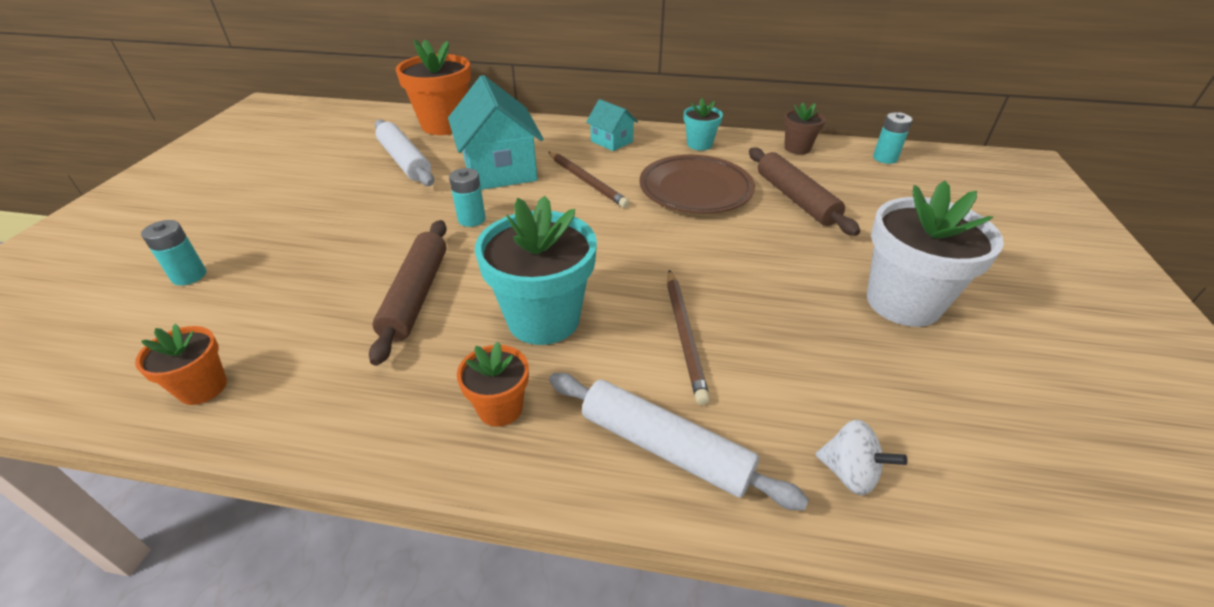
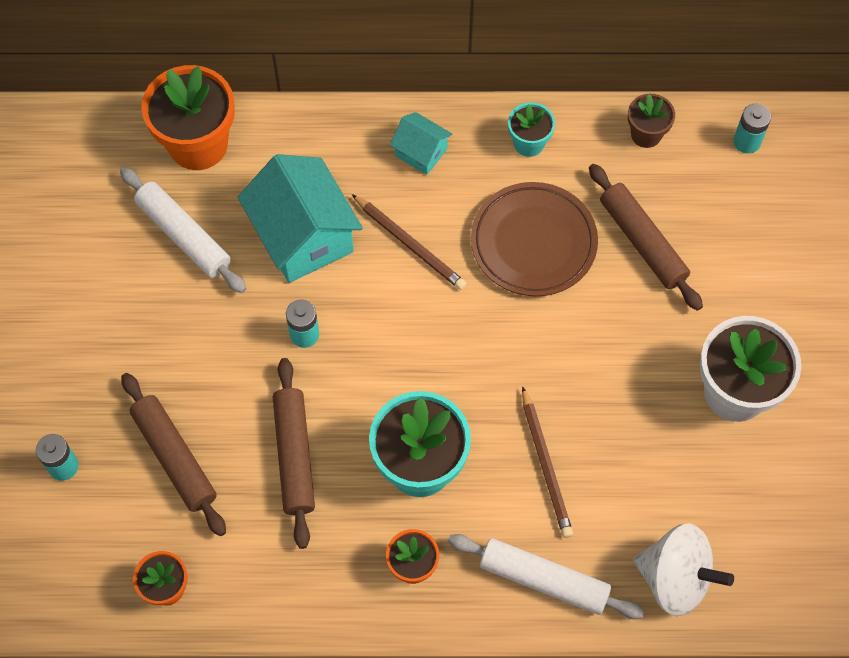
camera: 10 degrees left, 25 degrees up
(298, 282) = (174, 458): none -> brown rolling pin
(849, 473) = (675, 578): white spinning top -> white spinning top, size x1.81

